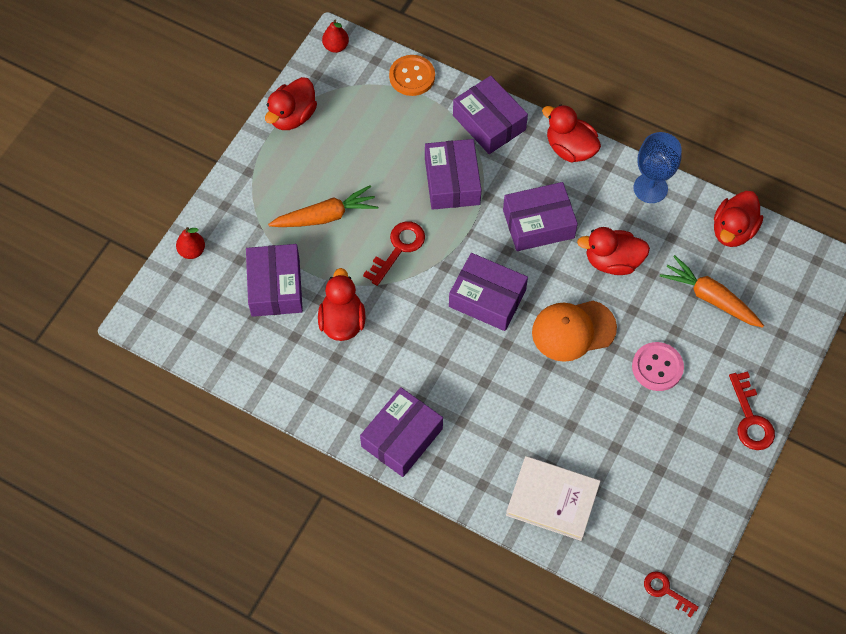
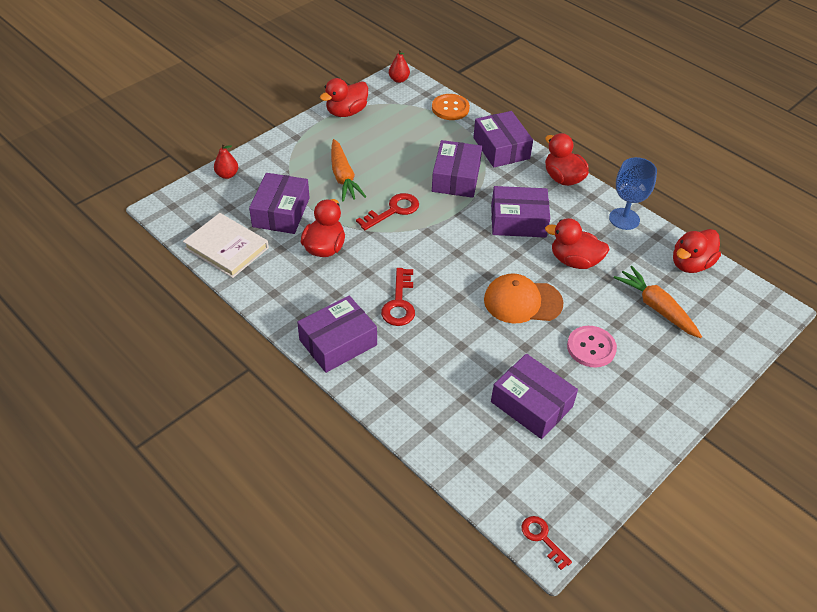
camera: 15 degrees right, 15 degrees down
(325, 216) = (343, 177): orange carrot -> orange carrot turned 75 degrees clockwise
(487, 298) = (454, 261): purple box -> purple box (531, 404)
(552, 499) = (456, 427): white book -> white book (227, 248)
(750, 418) = (670, 411): red key -> red key (399, 303)

